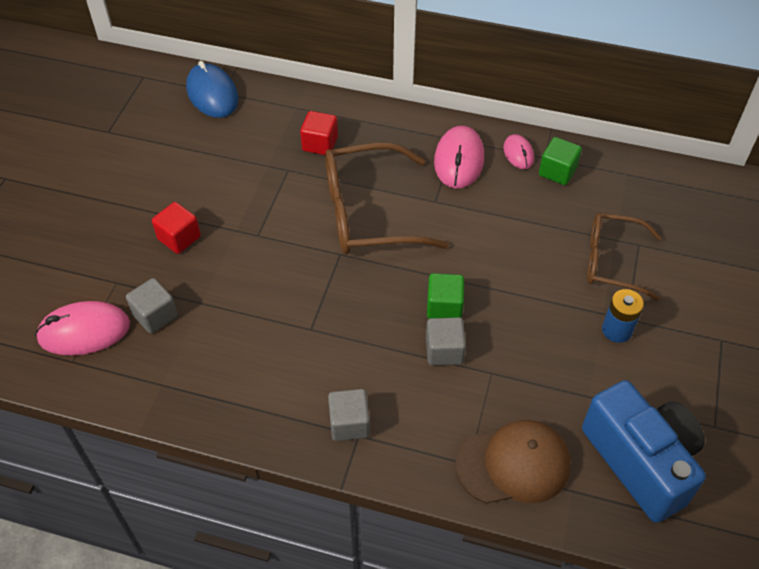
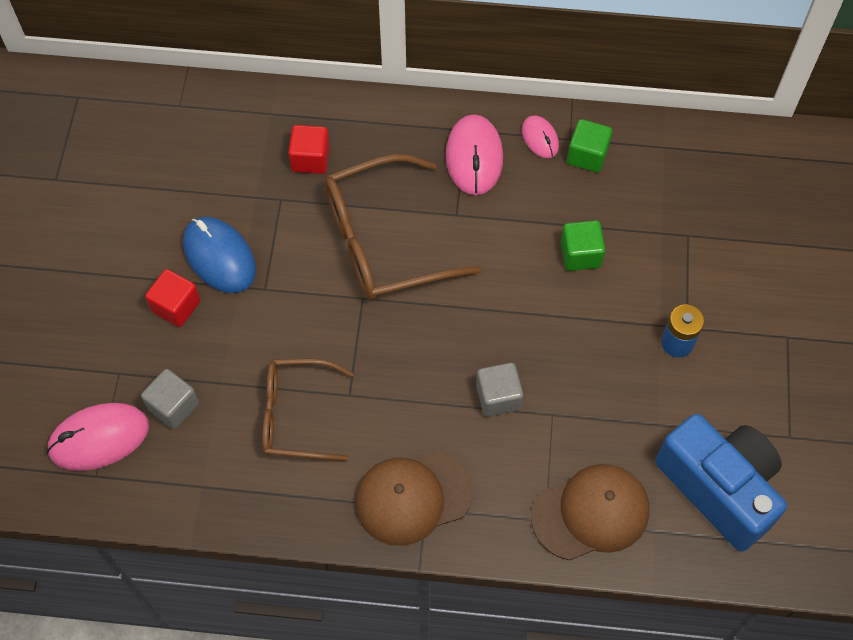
camera: 10 degrees left, 10 degrees up
(212, 94) = (168, 109): blue mouse -> blue mouse (219, 257)
(349, 423) = (413, 497): grey cube -> brown cap
(444, 307) = (489, 344): green cube -> green cube (580, 254)
(611, 261) = (661, 261): brown glasses -> brown glasses (296, 415)

